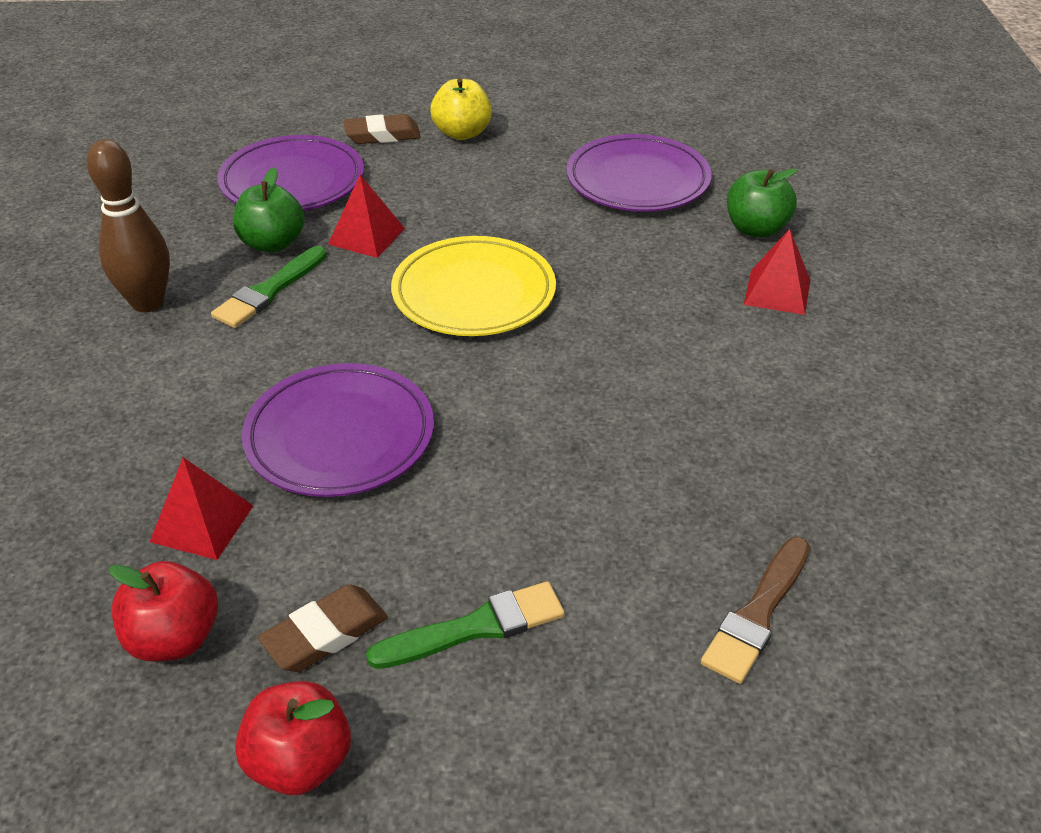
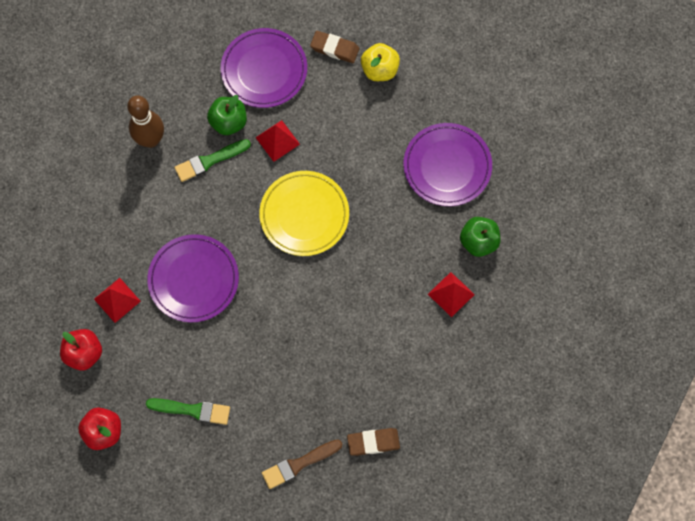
camera: 30 degrees right, 30 degrees up
(325, 633) = (137, 382): brown eraser -> brown eraser (373, 442)

